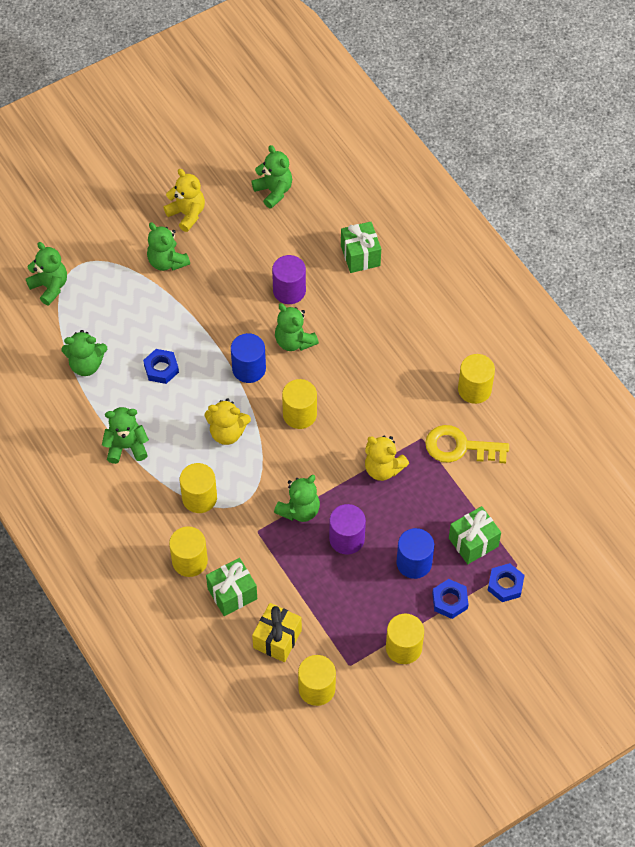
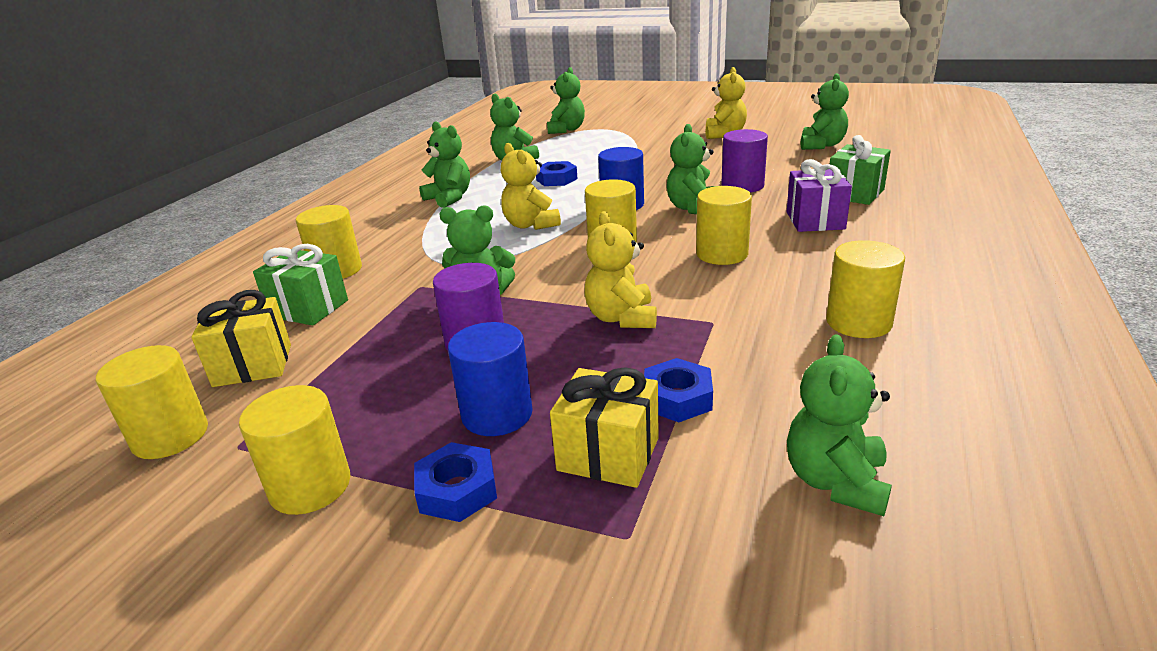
camera: 55 degrees right, 30 degrees down
(167, 261) = (666, 145): green teddy bear -> green teddy bear (835, 481)
(199, 498) = (429, 244): yellow cylinder -> yellow cylinder (722, 254)
(371, 306) = (815, 220): none -> purple gift
(460, 447) = (752, 355): yellow key -> none
(473, 542) = (608, 454): green gift -> yellow gift
(505, 585) = (564, 545): blue nut -> blue nut (677, 398)

